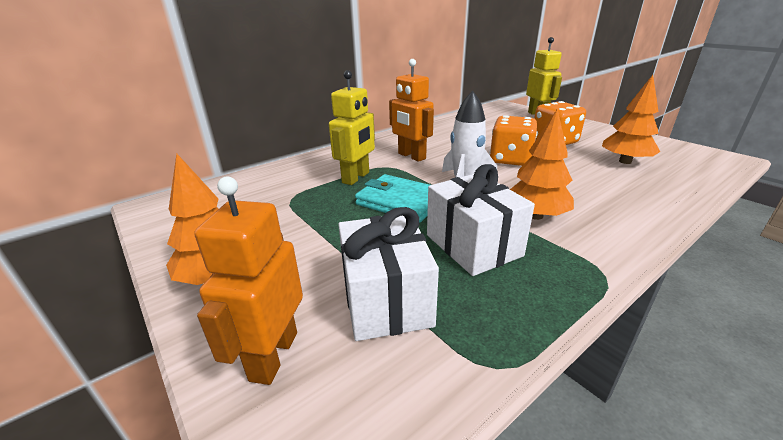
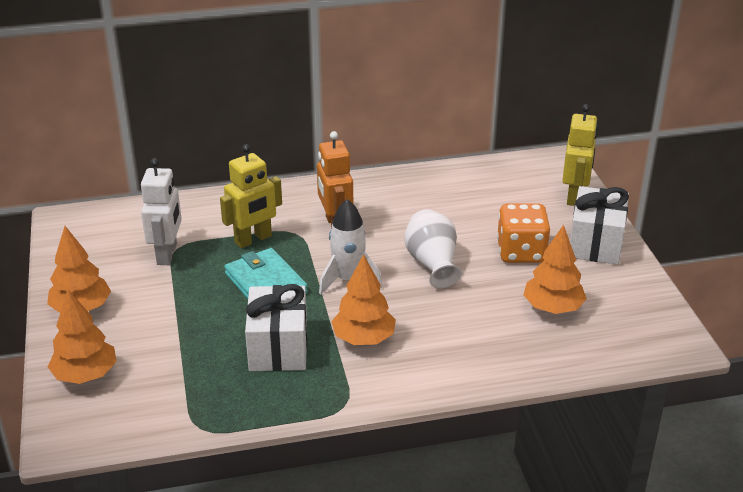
camera: 25 degrees right, 5 degrees up
(273, 355) = (85, 375): orange robot -> orange tree
(285, 205) = (167, 254): none -> white robot
(386, 299) = (175, 366): white gift -> white gift (595, 243)
(510, 159) = (432, 264): orange dice -> white vase

